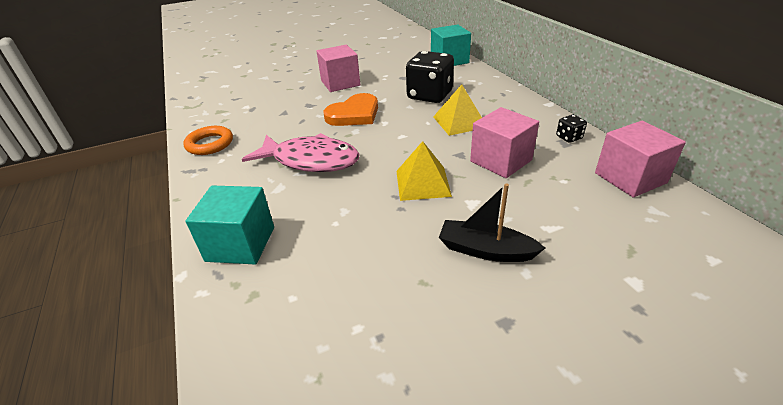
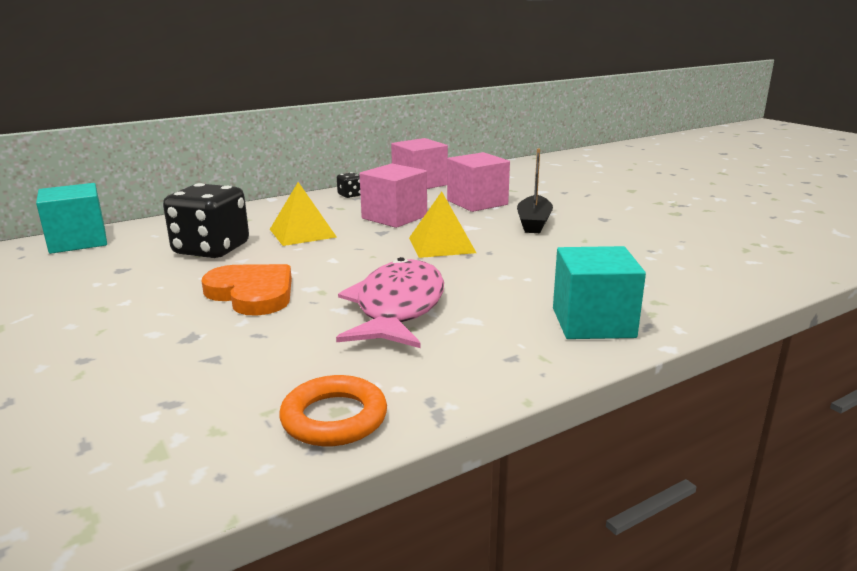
camera: 100 degrees left, 15 degrees down
(340, 83) = (99, 319): pink cube -> pink cube (477, 202)

